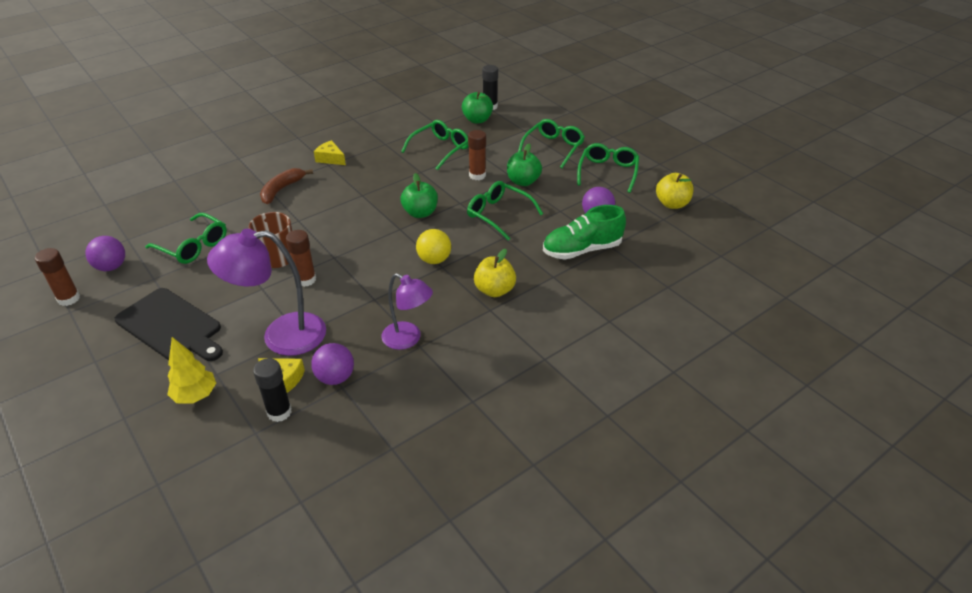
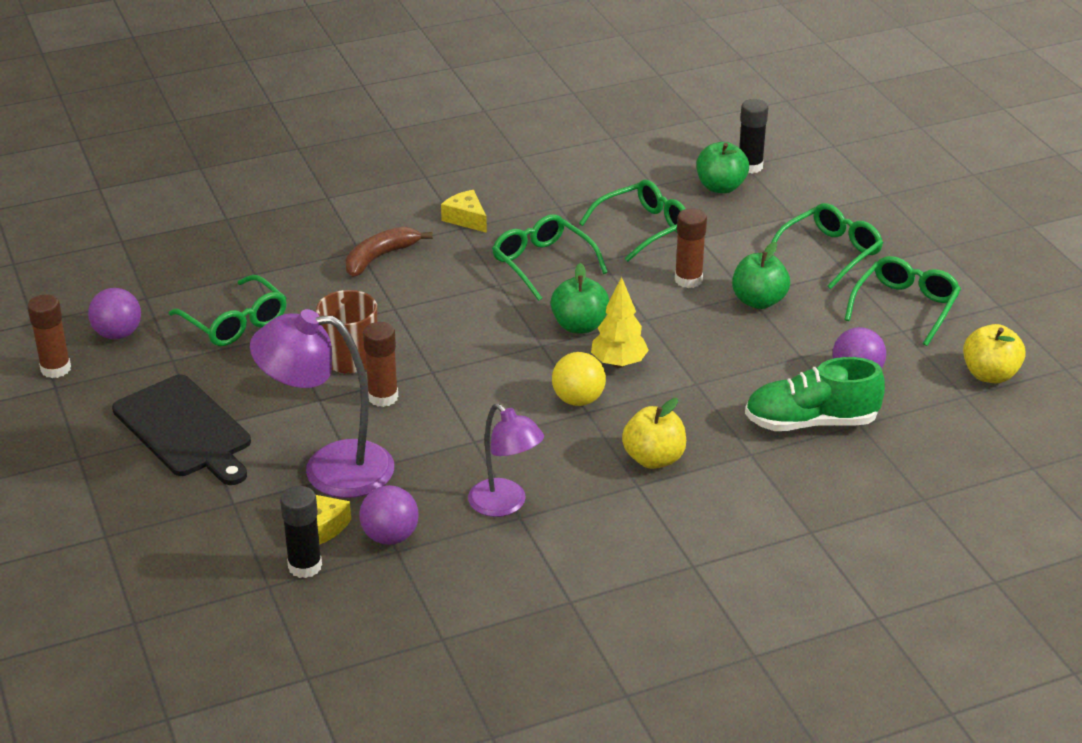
camera: 15 degrees right, 5 degrees down
(196, 396) = (201, 526): yellow tree -> yellow tree (619, 363)
(498, 214) = (700, 347): green glasses -> green glasses (543, 264)

